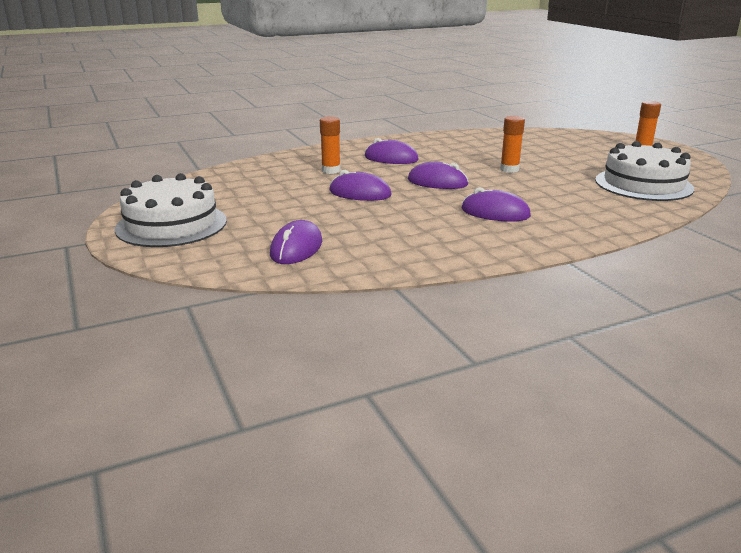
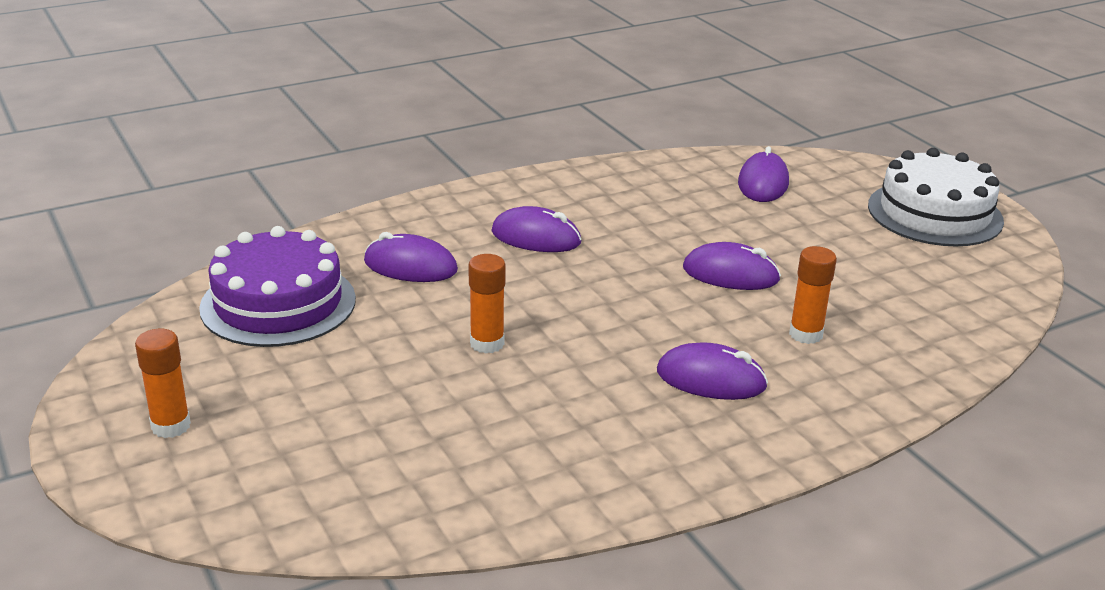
camera: 175 degrees right, 5 degrees up
(437, 182) = (616, 303): purple mouse -> purple mouse (410, 266)
(643, 184) = (278, 303): white cake -> purple cake

